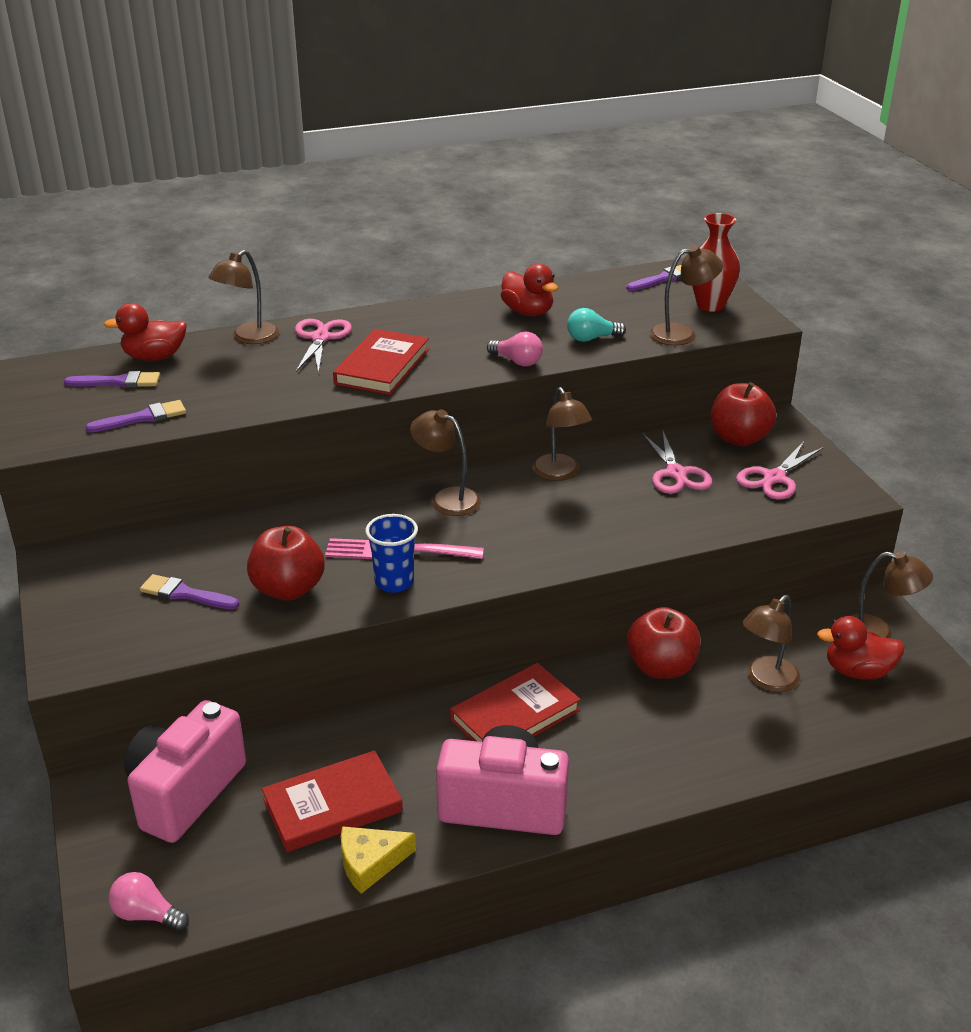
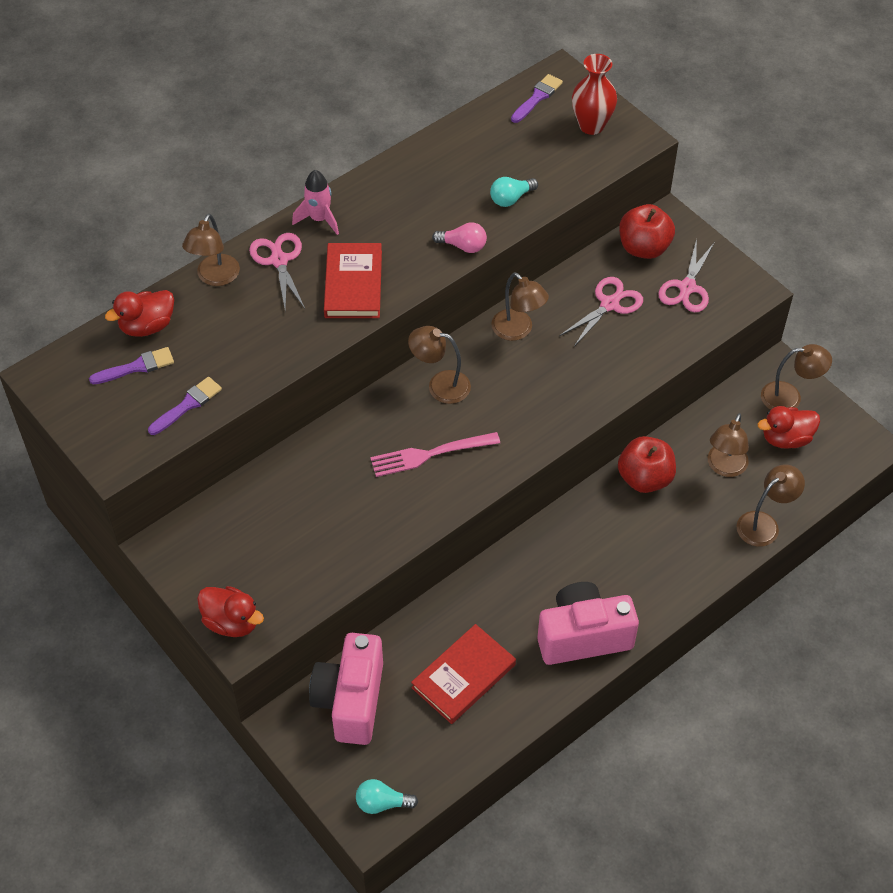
camera: 20 degrees left, 20 degrees up
(147, 914) = (382, 803): pink light bulb -> turquoise light bulb
(185, 594) = (287, 548): purple brush -> none
(288, 589) = (365, 518): red apple -> none
(370, 863) = (513, 712): yellow cheese -> none
(383, 319) = (319, 219): none -> pink rocket
(394, 582) = (443, 486): blue cup -> none
(515, 715) = (556, 556): red book -> none
(528, 312) = (441, 176): red duck -> red duck (232, 622)
(676, 474) = (609, 304): pink scissors -> pink scissors turned 105 degrees counterclockwise
(682, 333) = (583, 172): brown lamp -> brown lamp (764, 524)

